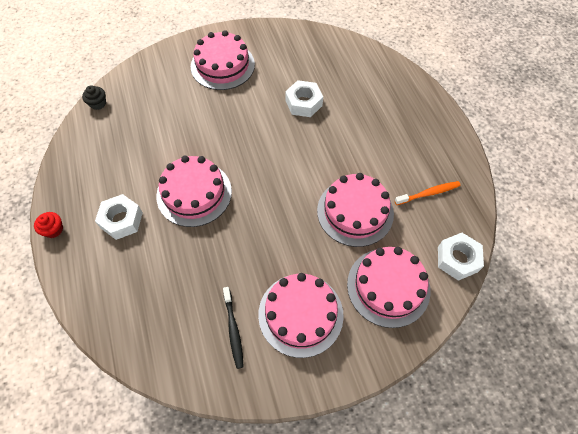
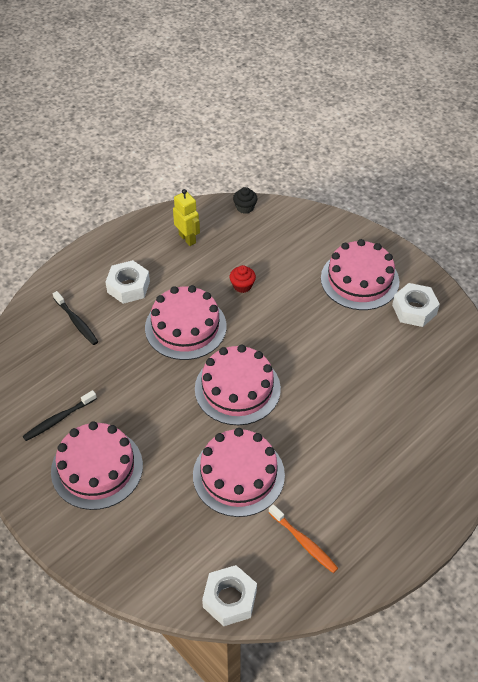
camera: 65 degrees right, 10 degrees down
(53, 230) = (96, 246): red cupcake -> red cupcake (242, 286)
(100, 156) = (187, 239): none -> yellow robot
(132, 277) = (76, 322): none -> black toothbrush
(303, 103) = (356, 373): white nut -> white nut (414, 309)
(388, 287) = (162, 537): pink cake -> pink cake (237, 388)

